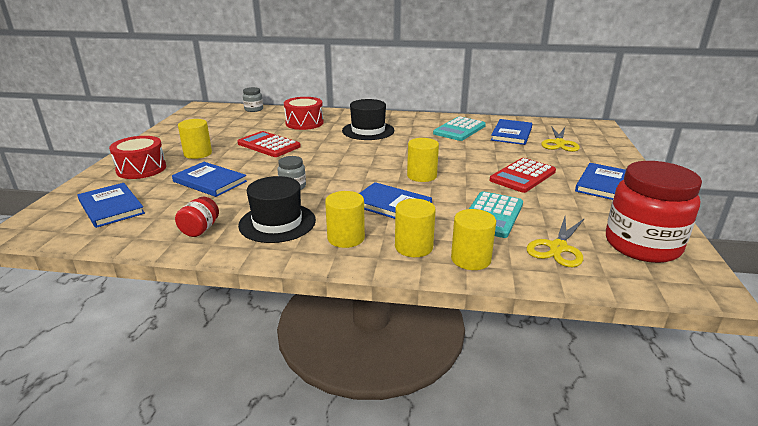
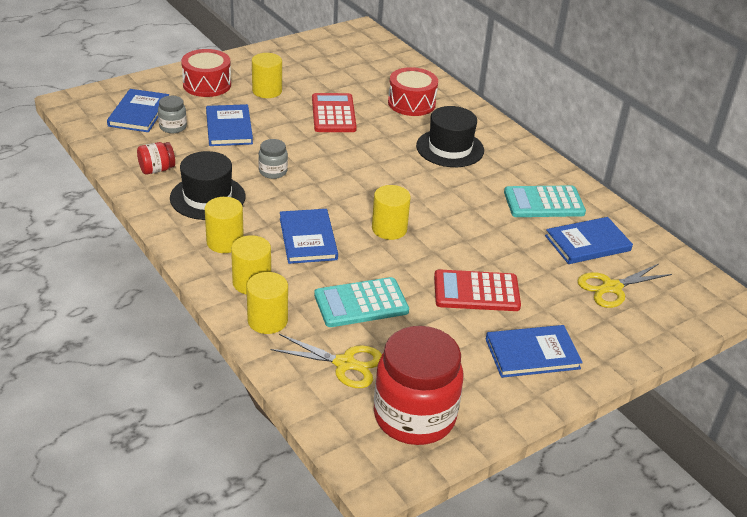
camera: 45 degrees right, 10 degrees up
(253, 109) = (399, 58): grey jar -> grey jar (173, 127)
(558, 248) = (345, 364): yellow scissors -> yellow scissors turned 150 degrees counterclockwise

